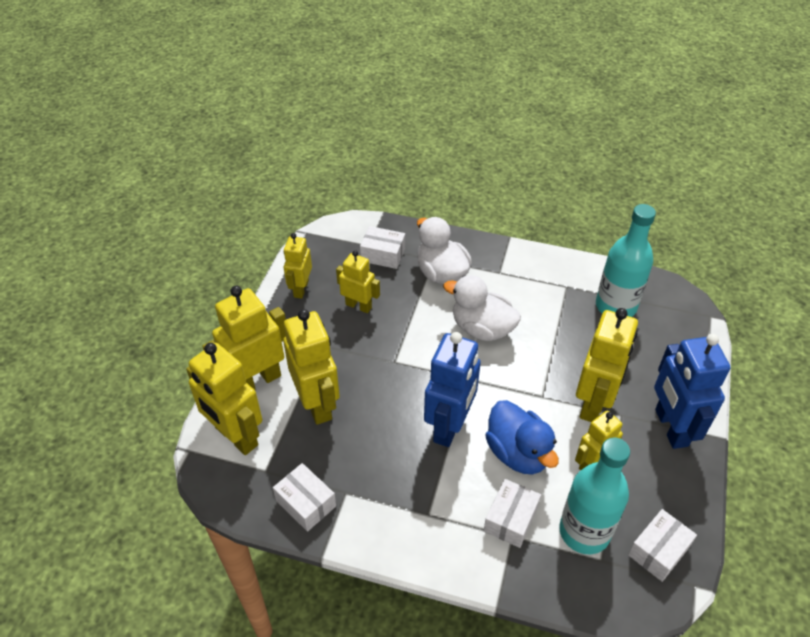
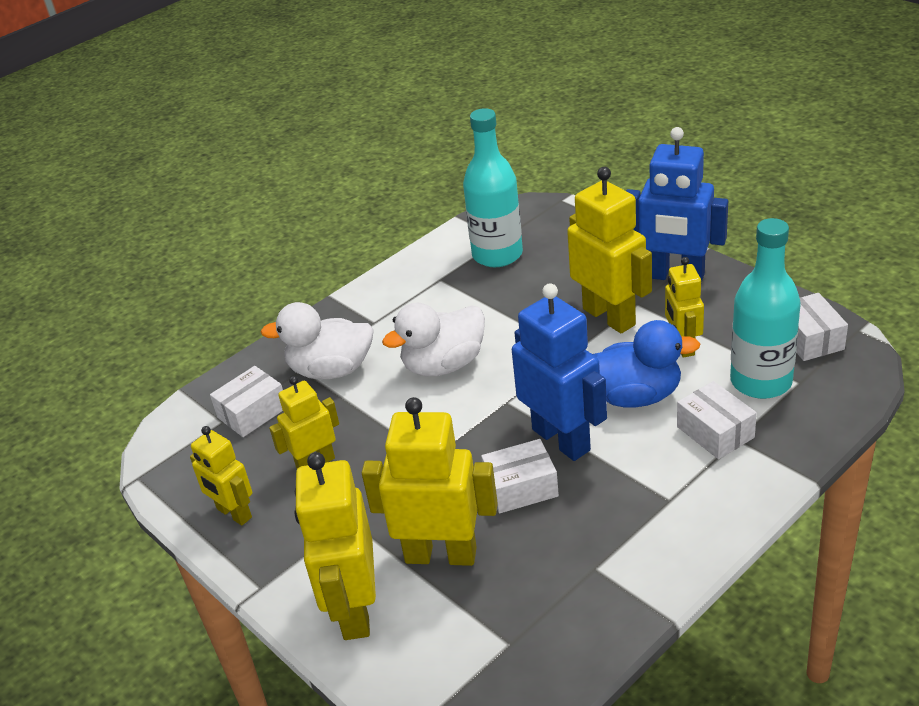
camera: 55 degrees left, 10 degrees down
(236, 436) = (431, 662): yellow robot -> none
(306, 503) = (586, 614): white box -> white box (521, 488)

